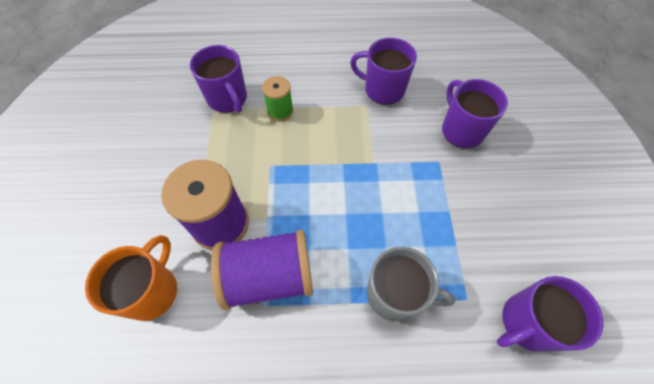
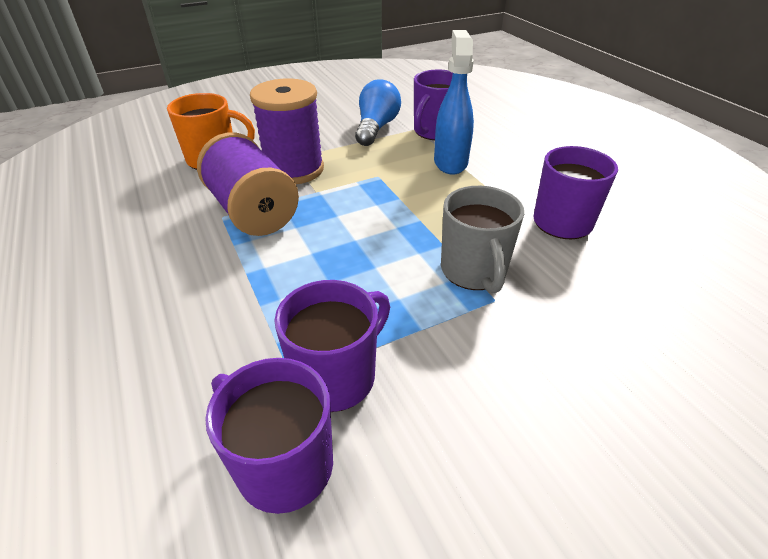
camera: 65 degrees right, 20 degrees down
(191, 135) = (376, 128): none -> blue light bulb
(280, 111) = (450, 162): green spool -> blue spray bottle
(395, 294) = (270, 305): grey mug -> grey mug (474, 271)
(461, 130) = (574, 311): purple mug -> purple mug (336, 376)

